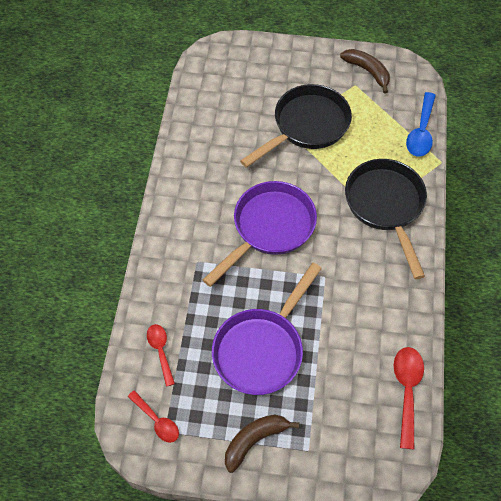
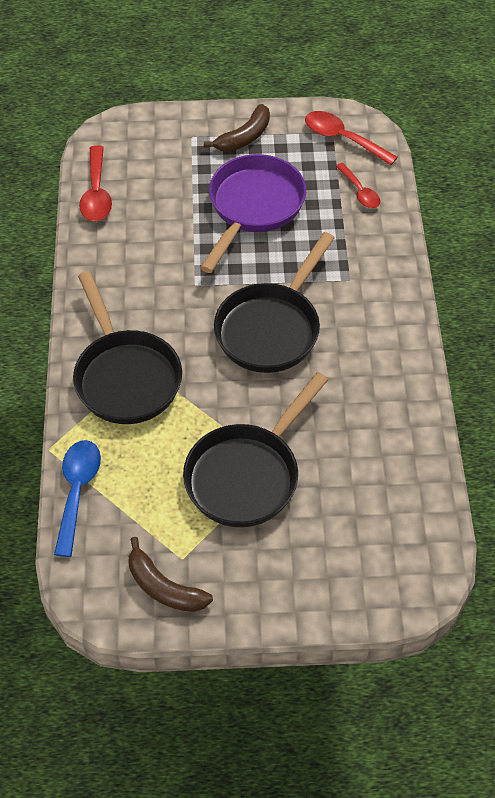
camera: 170 degrees right, 5 degrees down
(157, 421) = (342, 139): red spoon -> red spoon, size x1.51
(269, 228) = (271, 328): purple pan -> black pan

